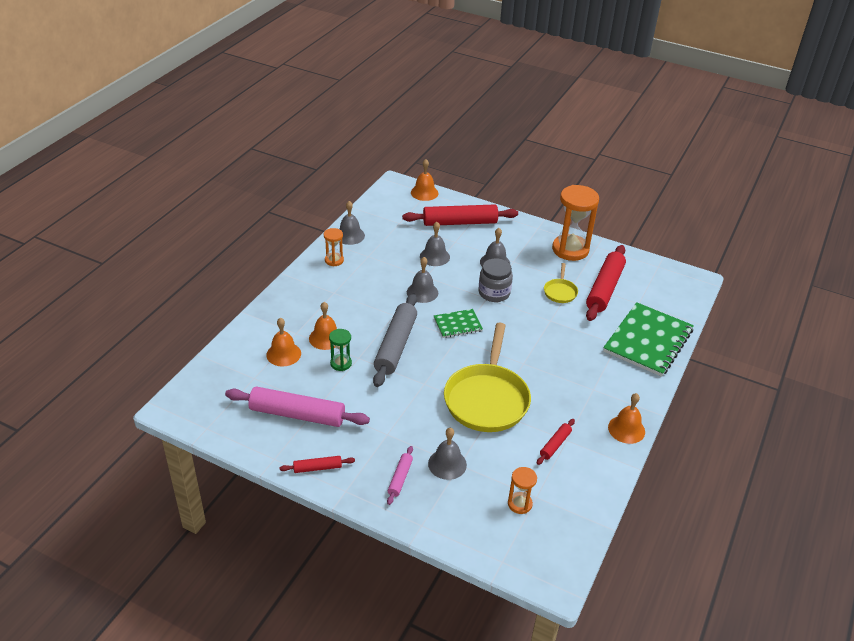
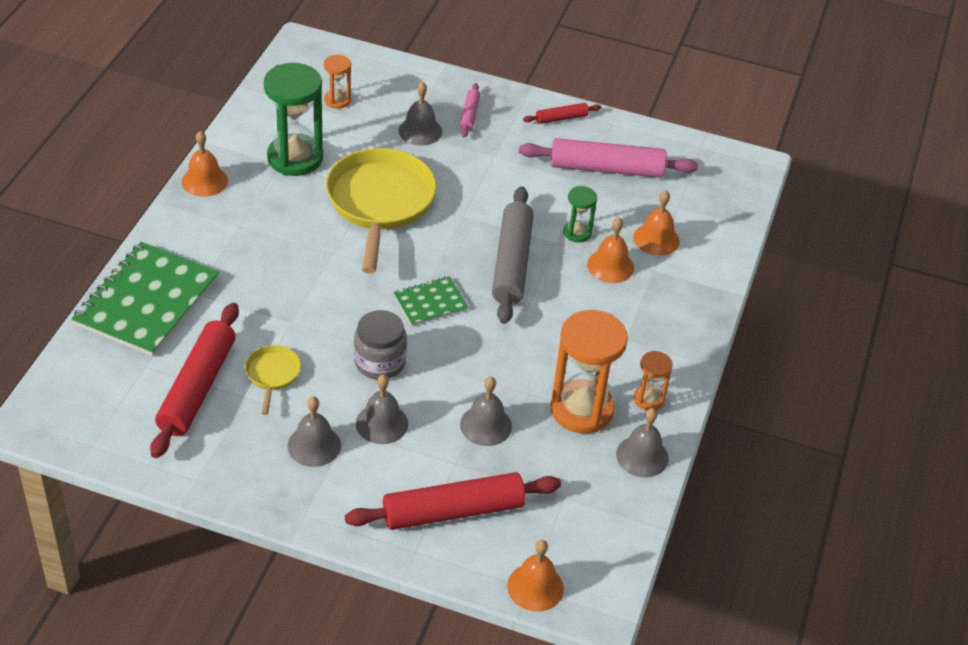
camera: 170 degrees right, 5 degrees up
(422, 292) = (492, 352): grey bell -> grey bell (314, 445)
(555, 445) = (295, 158): red rolling pin -> green hourglass
(570, 250) = (247, 467): orange hourglass -> orange hourglass (581, 409)

